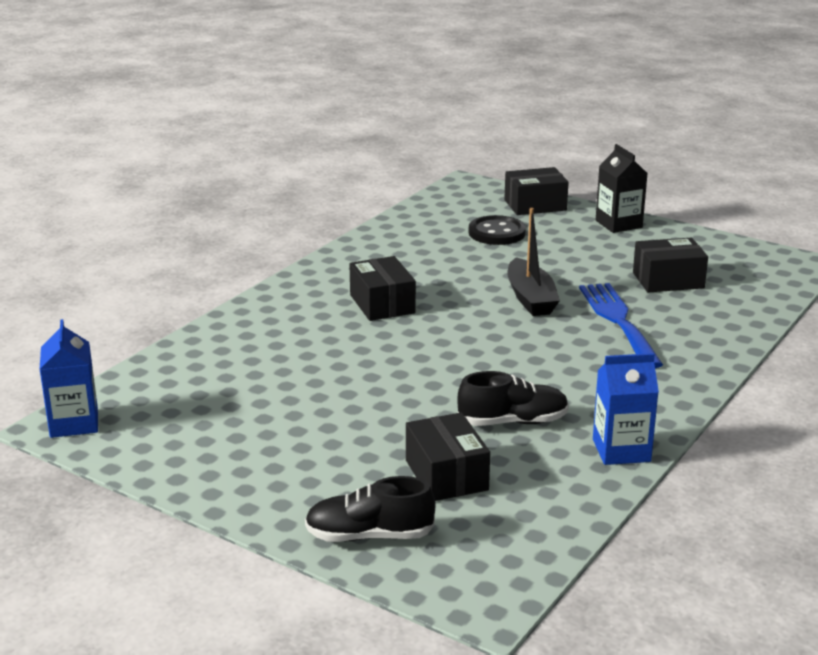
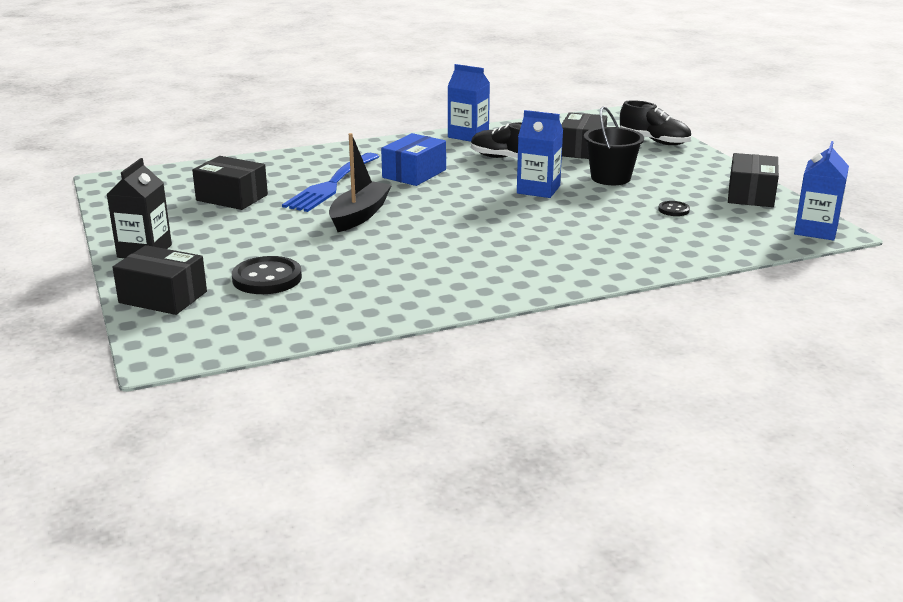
camera: 145 degrees left, 0 degrees up
(245, 402) = (673, 210): none -> black button
(357, 431) = (610, 178): none -> black bucket
(382, 304) = (484, 245): black box -> black box (750, 195)
(415, 384) = (538, 189): none -> blue carton
(571, 362) = (414, 174): none -> blue box

